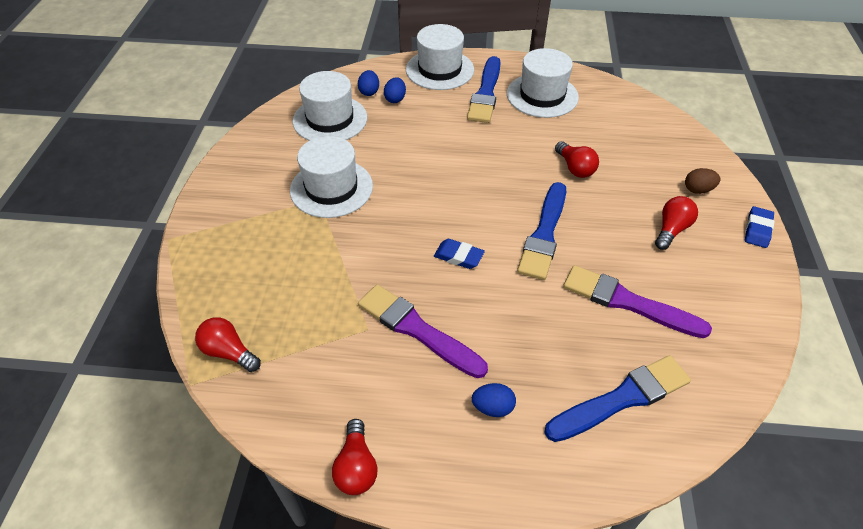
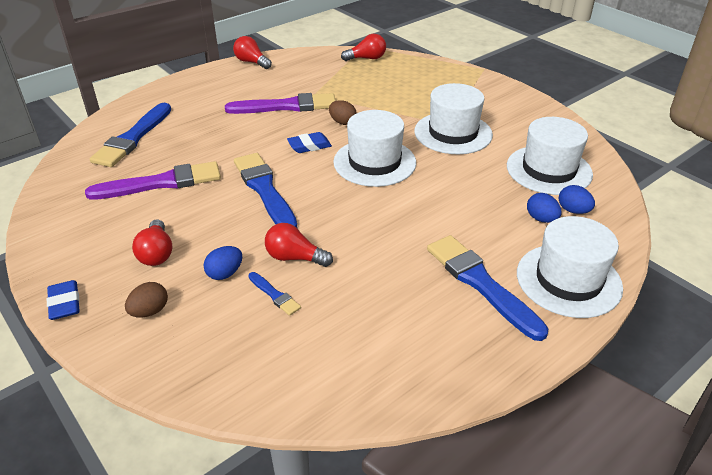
camera: 135 degrees right, 10 degrees down
(395, 265) = (342, 122): none -> brown egg
(493, 407) = (207, 103): blue egg -> blue egg (225, 273)
(542, 95) = (424, 324): white hat -> white hat (374, 162)
(609, 154) = (274, 295): none -> blue brush

